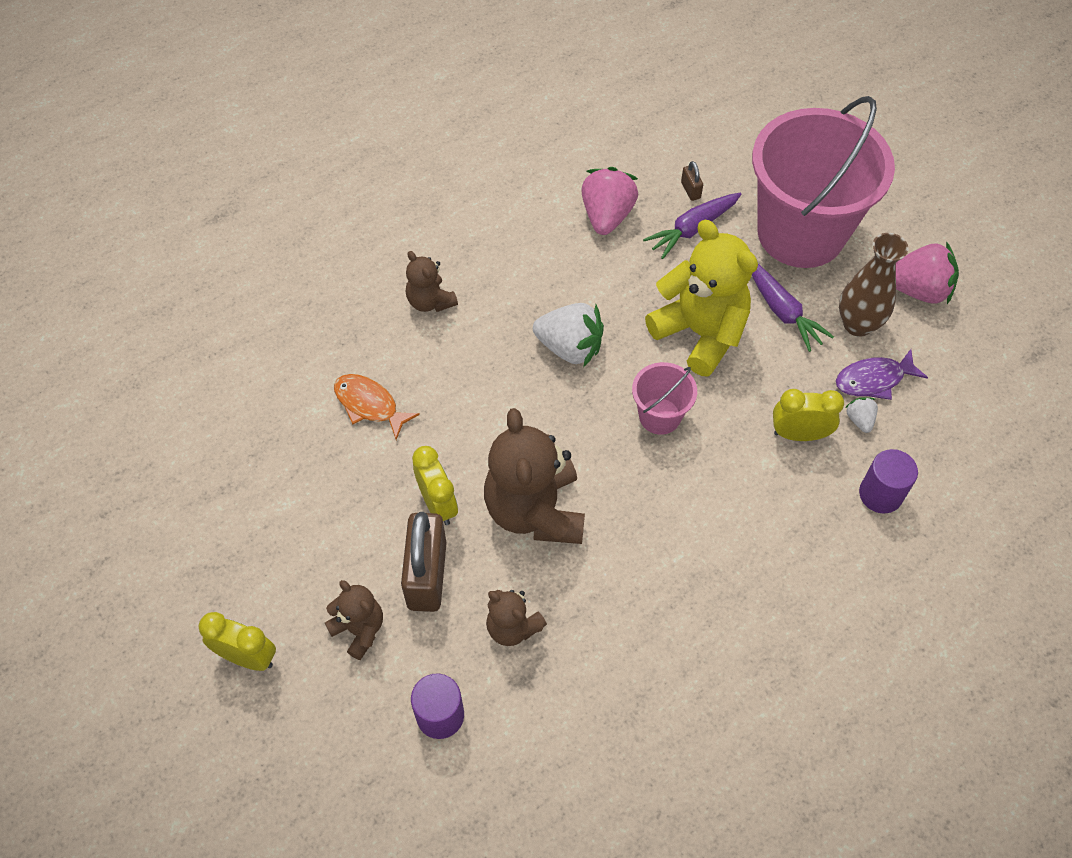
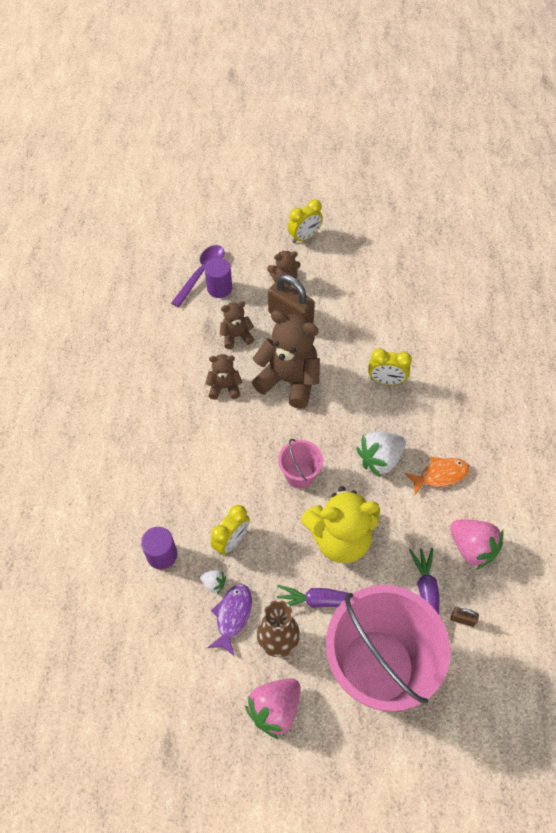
camera: 125 degrees right, 0 degrees up
(369, 405) = (409, 344): orange fish -> orange fish (440, 475)
(428, 766) = (202, 273): none -> purple spoon
(430, 301) = (463, 408): brown teddy bear -> brown teddy bear (224, 387)
(438, 504) = (325, 342): yellow clock -> yellow clock (386, 381)

